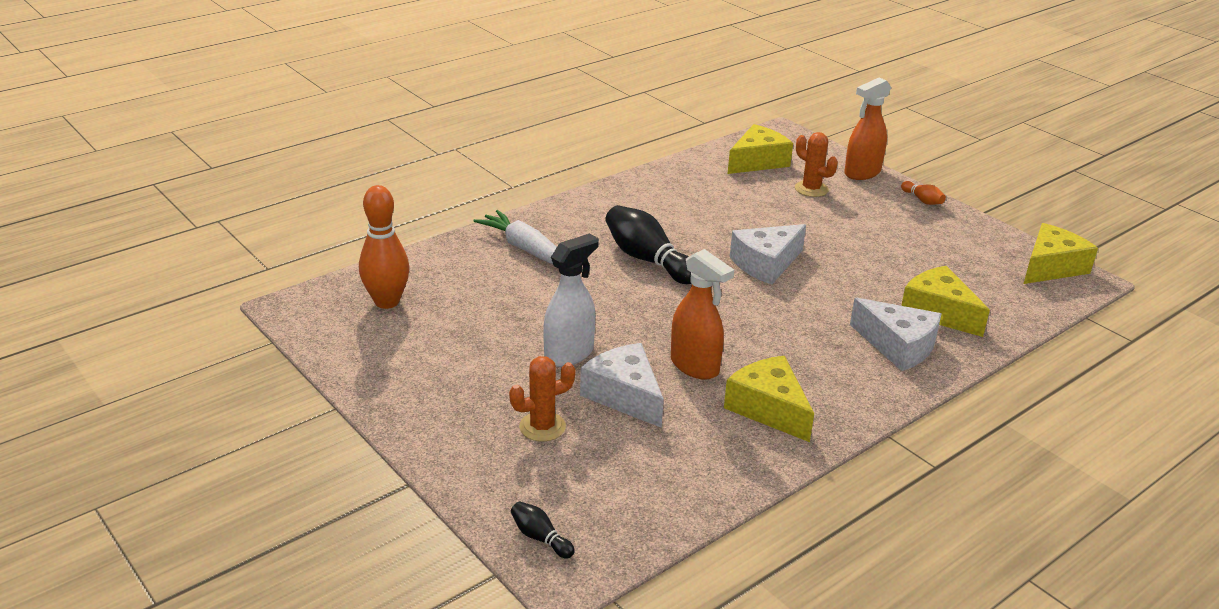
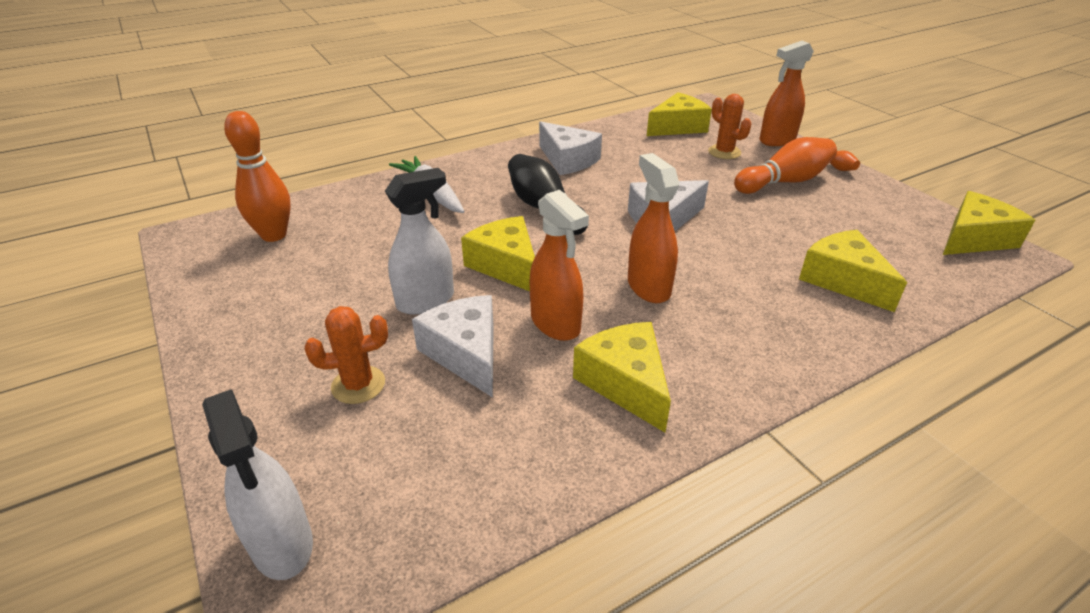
camera: 10 degrees right, 5 degrees up
(540, 538) = (282, 544): black bowling pin -> white spray bottle
(631, 317) = (506, 265): none -> yellow cheese
(768, 329) = (648, 287): none -> orange spray bottle
(875, 219) = (784, 182): none -> orange bowling pin
(897, 346) = (792, 316): white cheese -> white cheese (567, 160)

